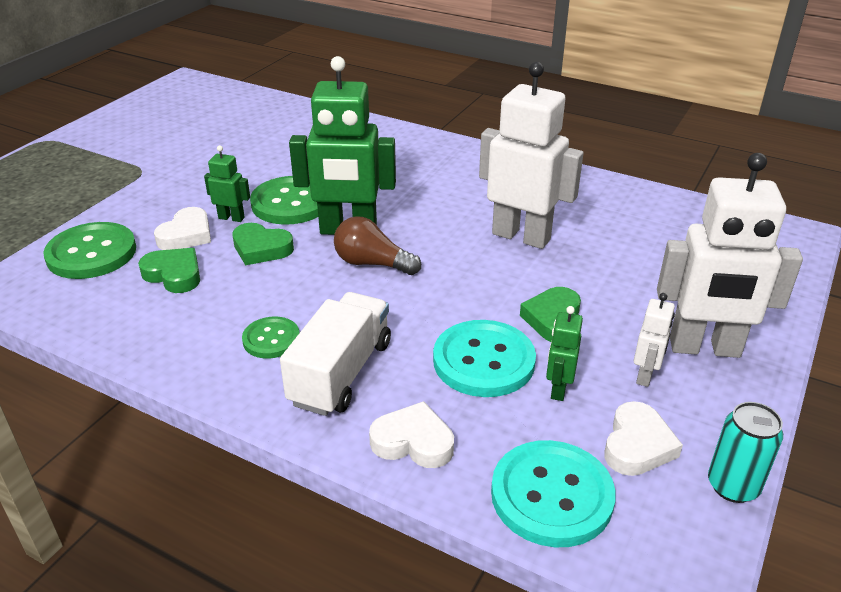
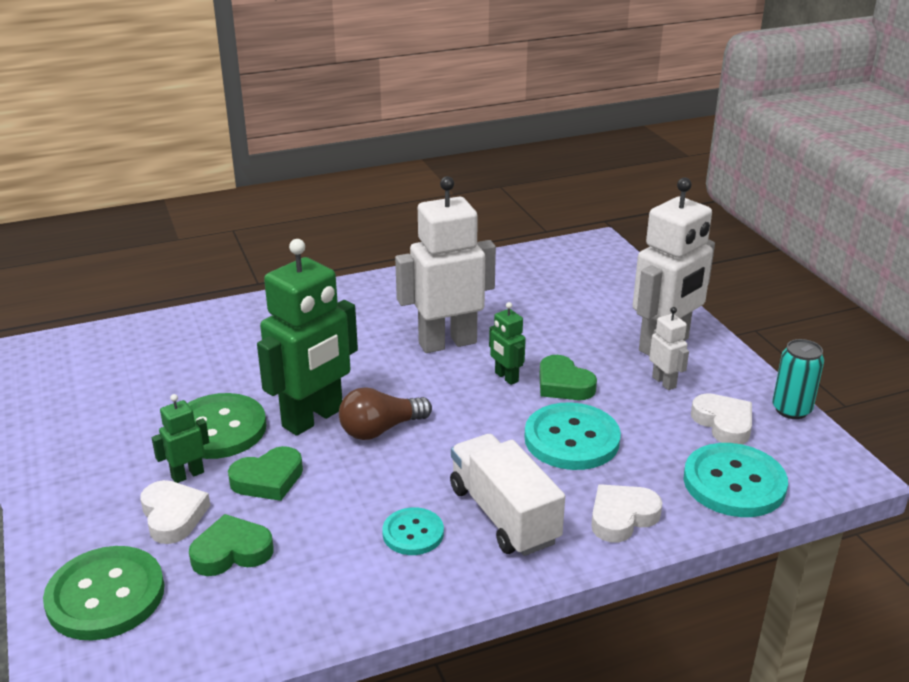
camera: 50 degrees left, 5 degrees down
(271, 339) = (413, 533): green button -> turquoise button
(558, 389) = (638, 424): green robot -> green robot (506, 377)

